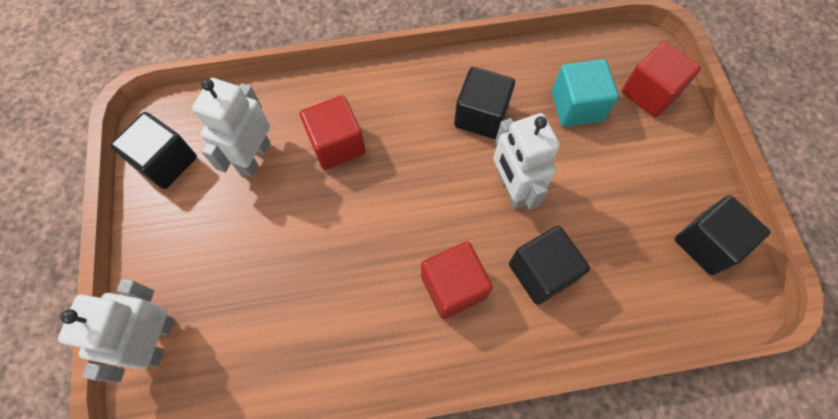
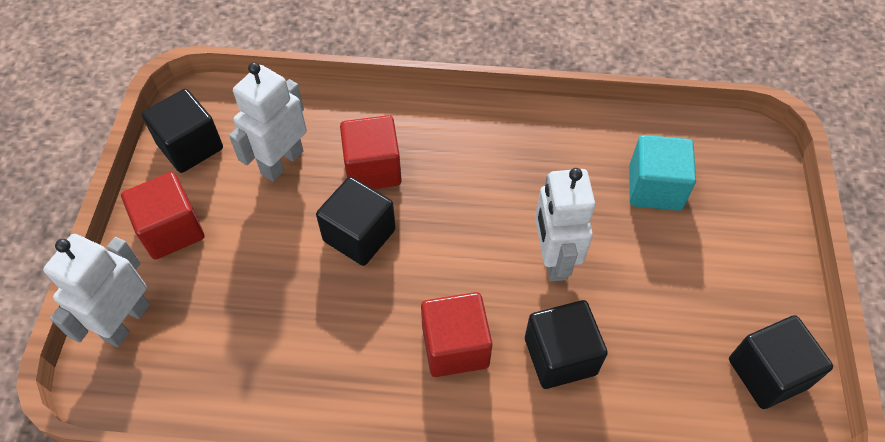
camera: 15 degrees right, 10 degrees down
(481, 116) = (541, 174): black cube -> black cube (359, 235)
(650, 93) = (746, 192): red cube -> red cube (171, 230)

